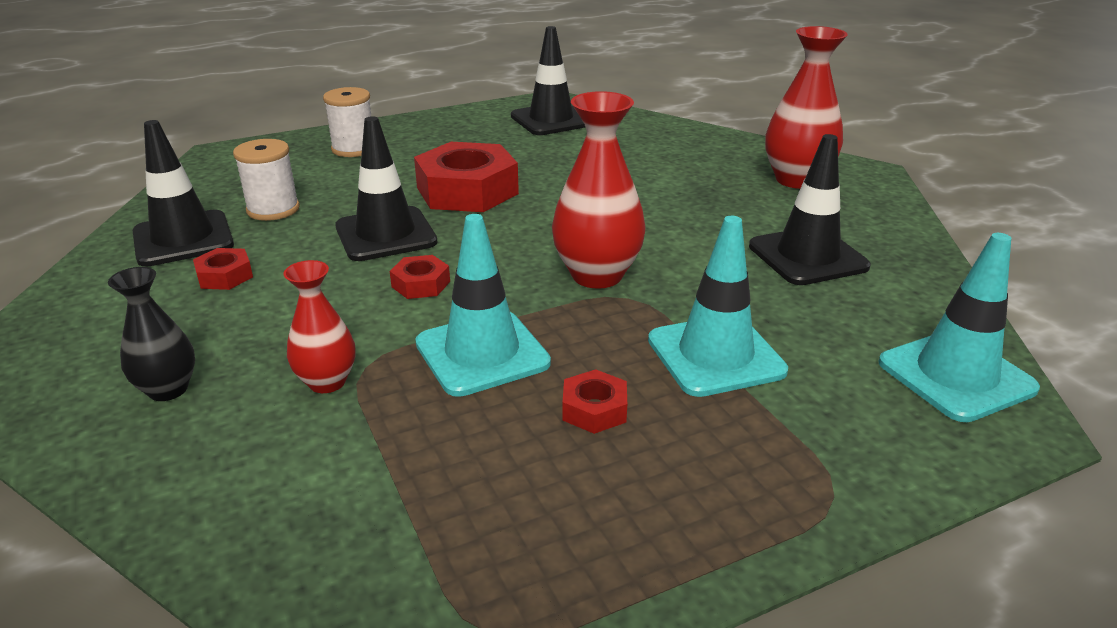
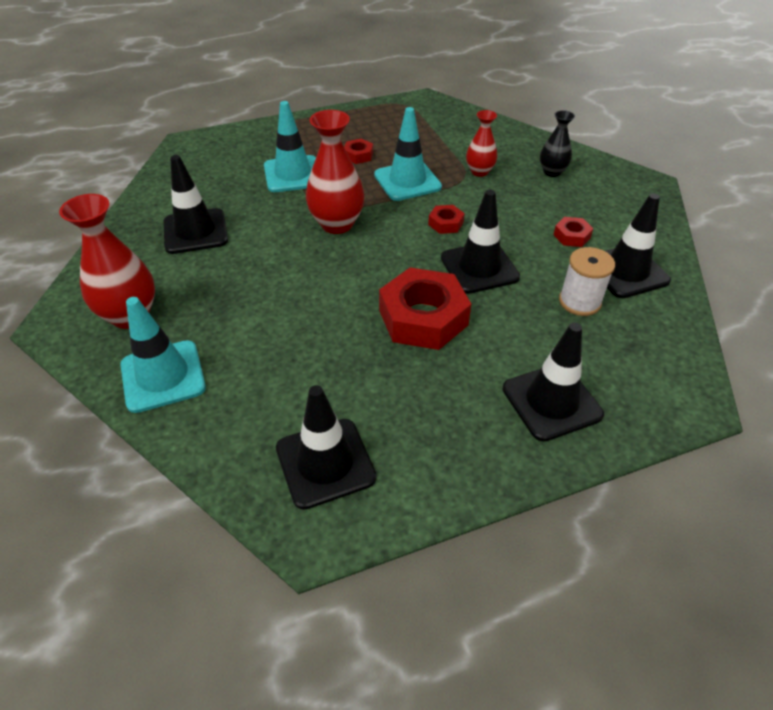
camera: 175 degrees left, 15 degrees up
(354, 149) = (551, 402): white spool -> black traffic cone
(956, 376) = (188, 160): turquoise traffic cone -> turquoise traffic cone (163, 376)

